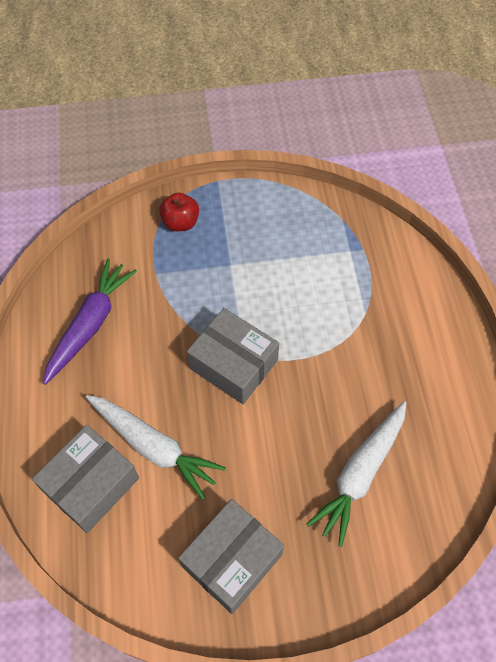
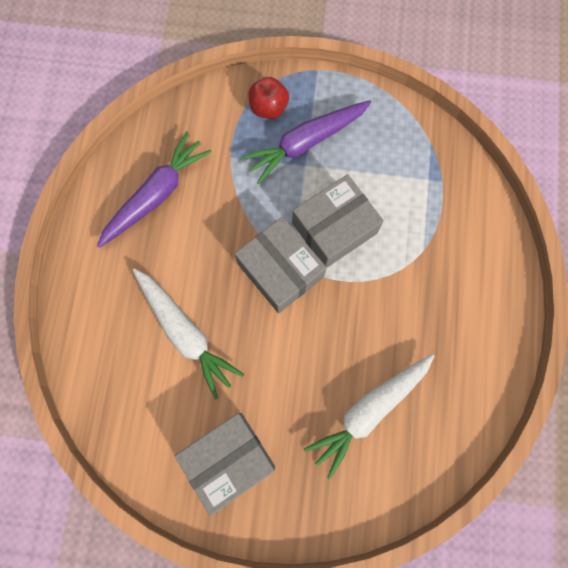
camera: 15 degrees right, 15 degrees up
(91, 484) = (120, 354): grey box -> grey box (334, 228)
(225, 245) = (305, 143): none -> purple carrot

